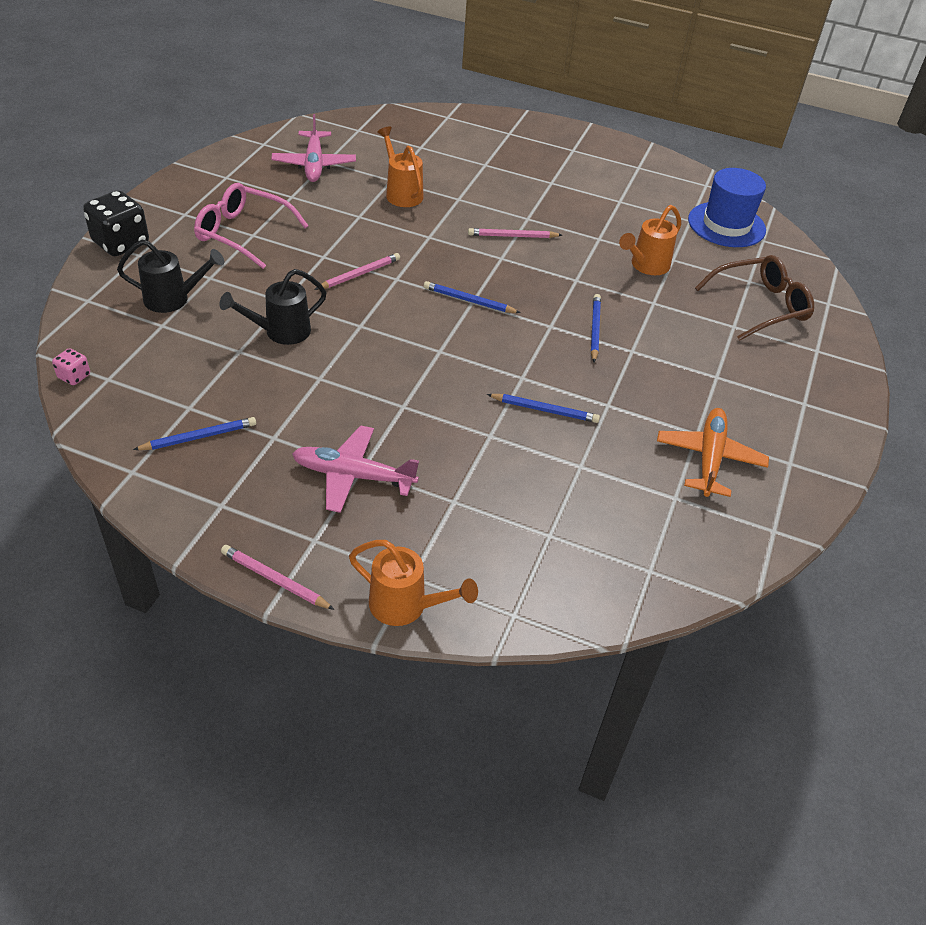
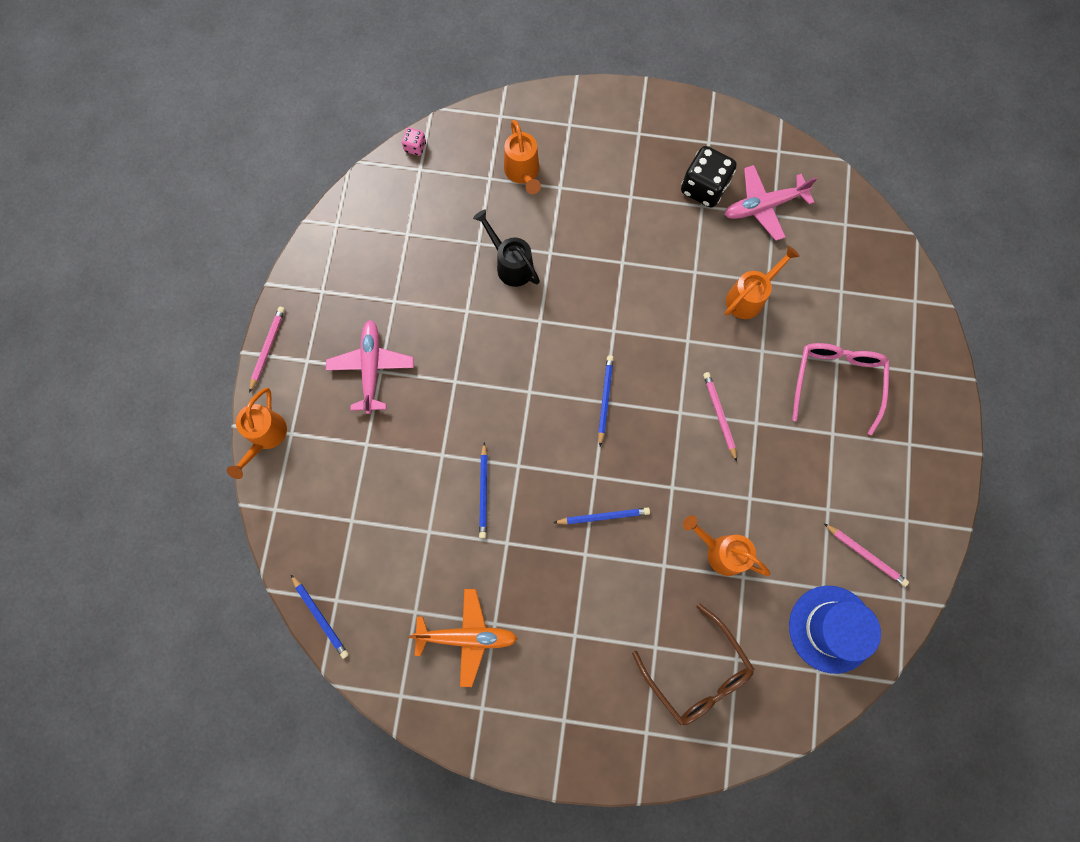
camera: 80 degrees right, 30 degrees up
(121, 243) = (579, 105): black dice -> black dice (704, 188)
(173, 299) = (523, 173): black watering can -> orange watering can
(199, 437) = (380, 252): blue pencil -> blue pencil (320, 617)
(242, 233) = (629, 188): pink glasses -> pink glasses (836, 381)
(359, 274) = (608, 299): pink pencil -> pink pencil (865, 555)

